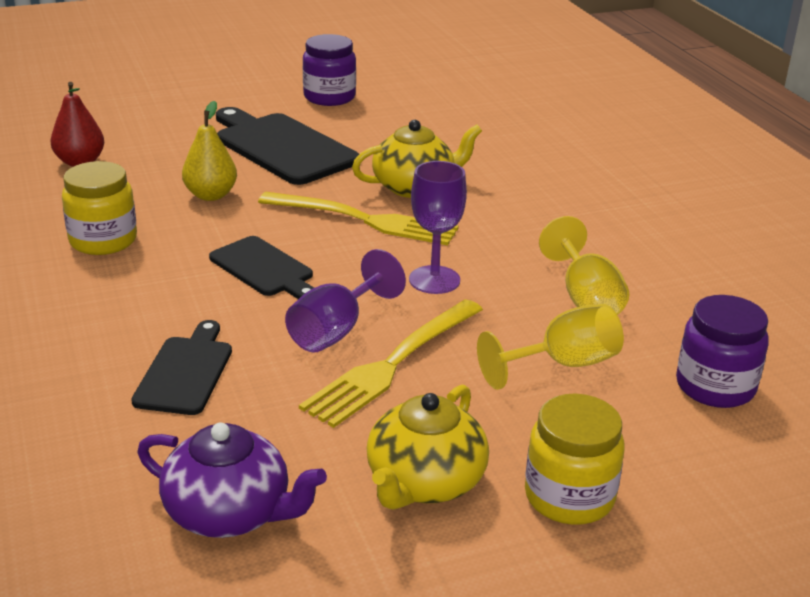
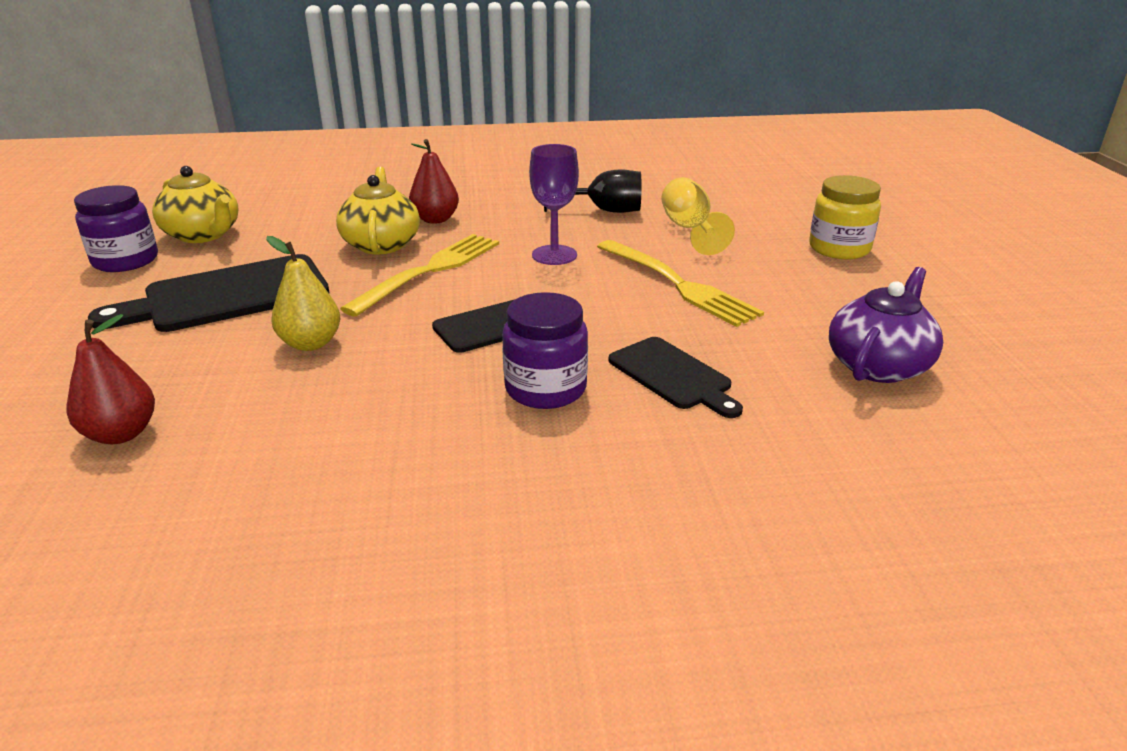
camera: 75 degrees left, 0 degrees up
(103, 240) = (373, 418): yellow jar -> none
(185, 372) = (673, 375): black cutting board -> black cutting board turned 150 degrees counterclockwise
(336, 331) = (621, 301): purple goblet -> none
(424, 483) = (830, 289): yellow teapot -> yellow teapot (203, 235)
(491, 202) = (435, 219): none -> red pear
(585, 298) = (604, 211): yellow goblet -> black goblet
(715, 387) = (722, 194): purple jar -> purple jar (545, 389)

